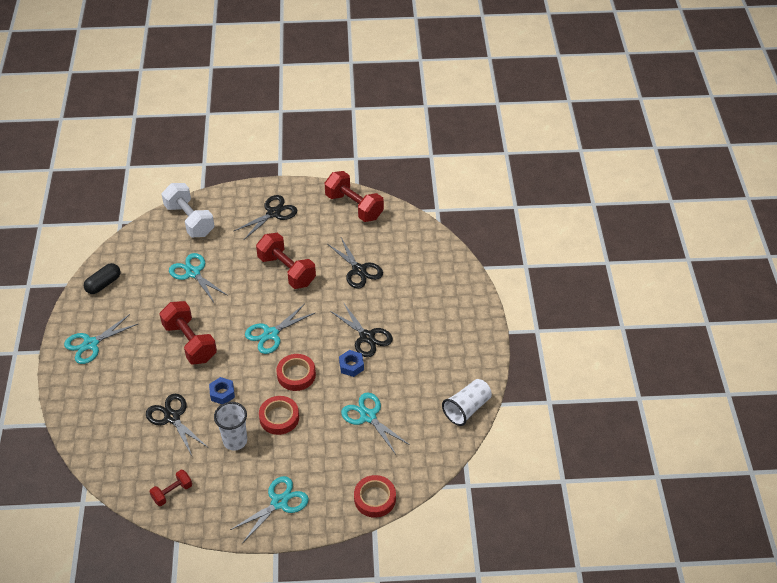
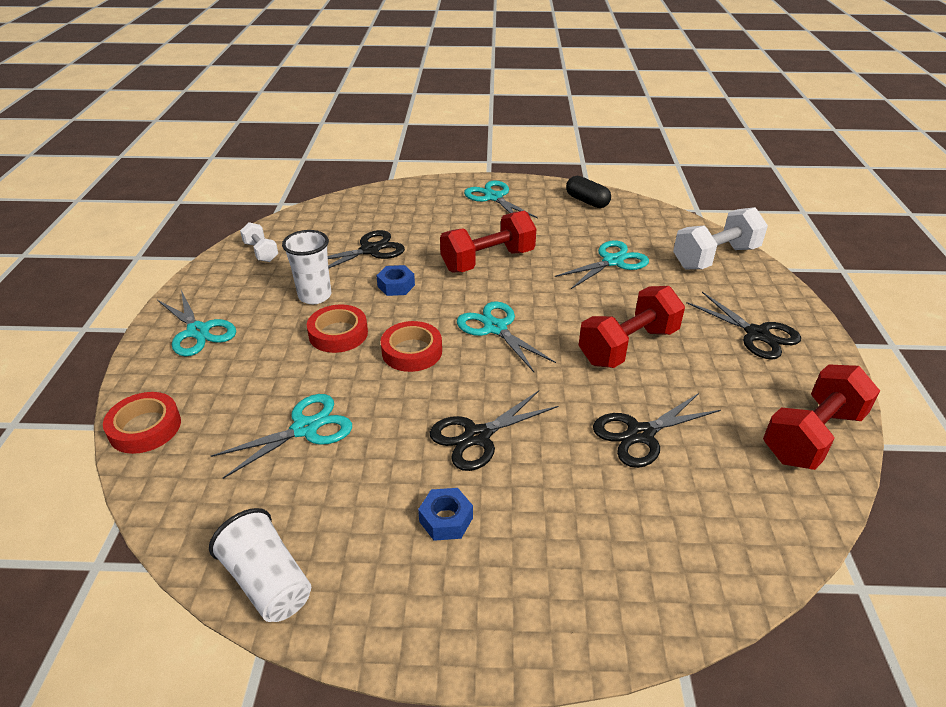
camera: 95 degrees right, 10 degrees down
(172, 492) = (261, 252): red dumbbell -> white dumbbell
(351, 366) = (416, 413): blue nut -> blue nut (446, 519)

